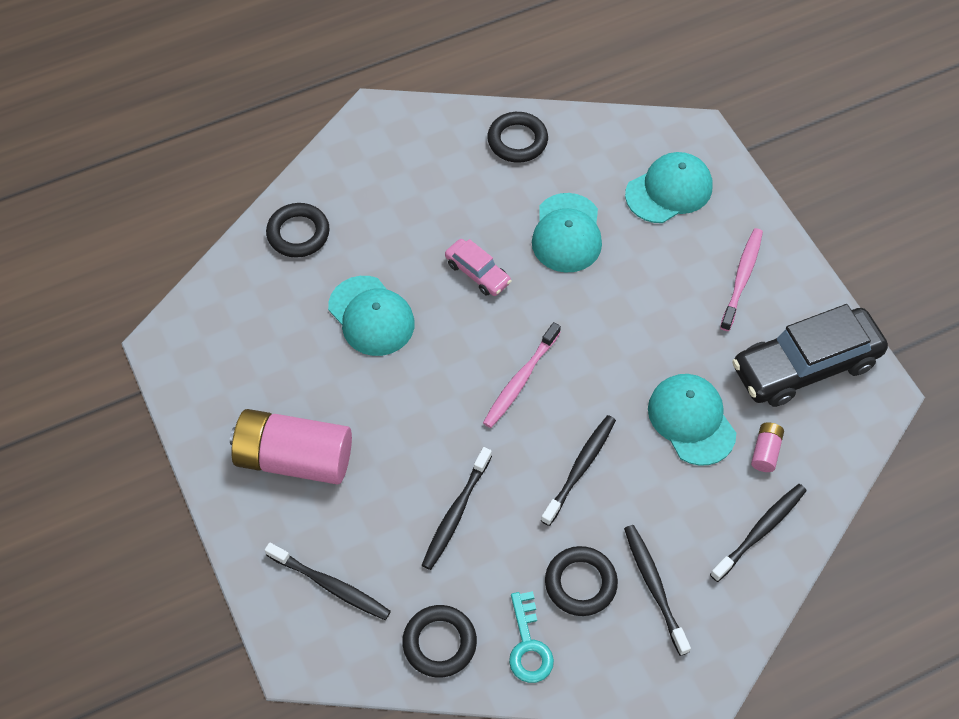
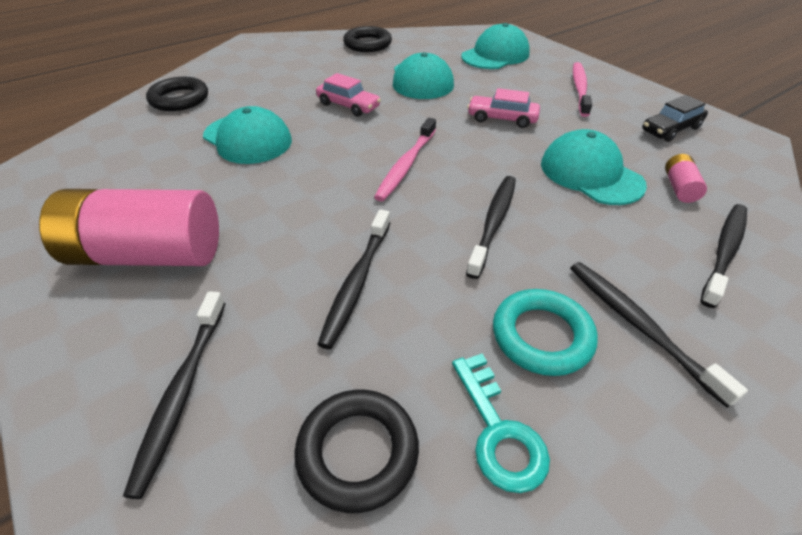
camera: 10 degrees left, 15 degrees down
(331, 586) = (181, 393): black toothbrush -> black toothbrush turned 75 degrees clockwise
(580, 583) = (542, 336): black ring -> turquoise ring
(635, 321) = (502, 118): none -> pink car
(805, 366) = (670, 129): black car -> black car, size x0.49

